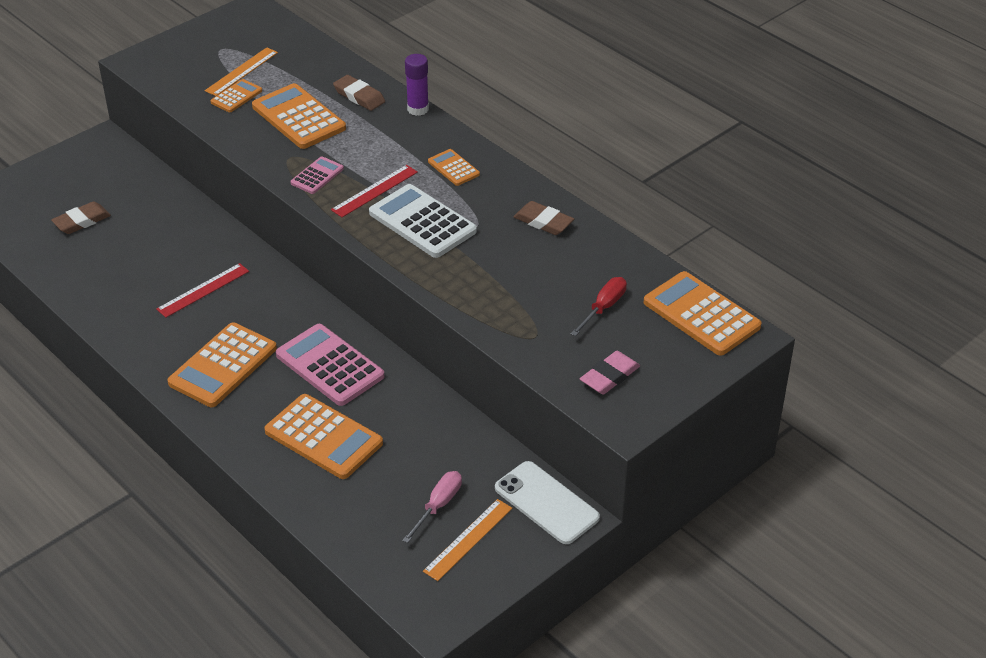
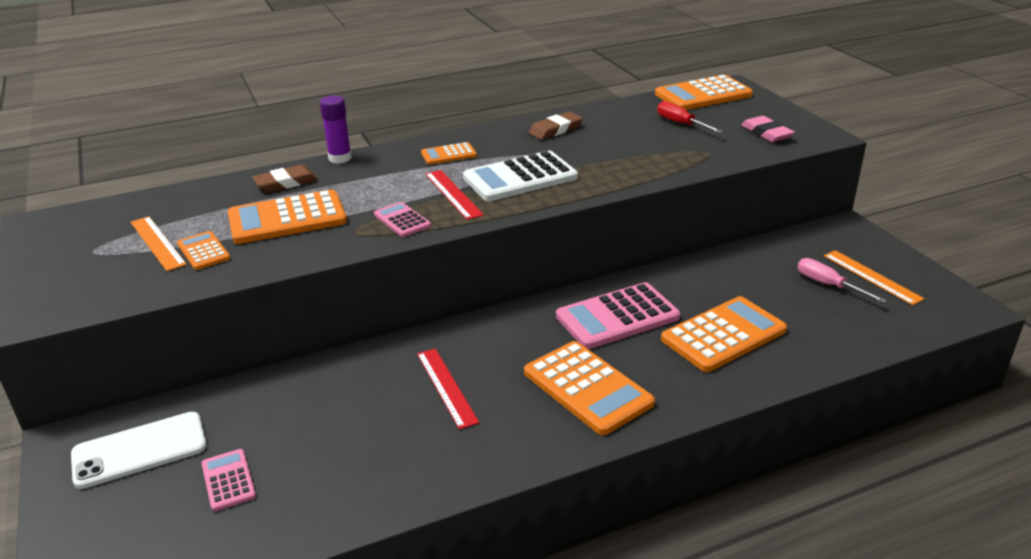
camera: 70 degrees left, 10 degrees down
(82, 221) = (228, 480): brown eraser -> pink calculator
(546, 503) = (830, 235): white phone -> white phone (139, 450)

